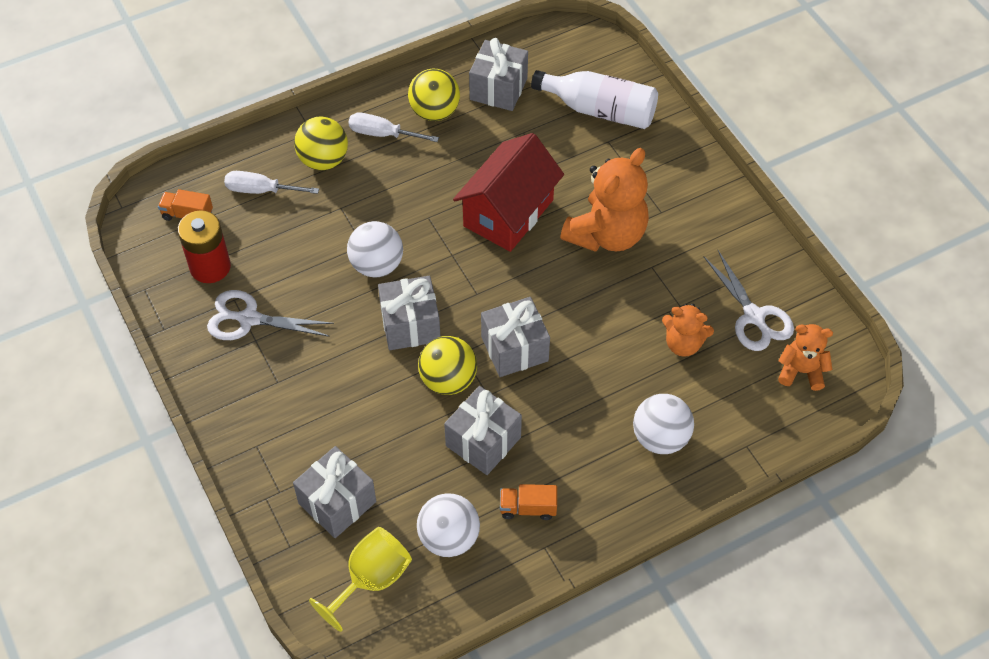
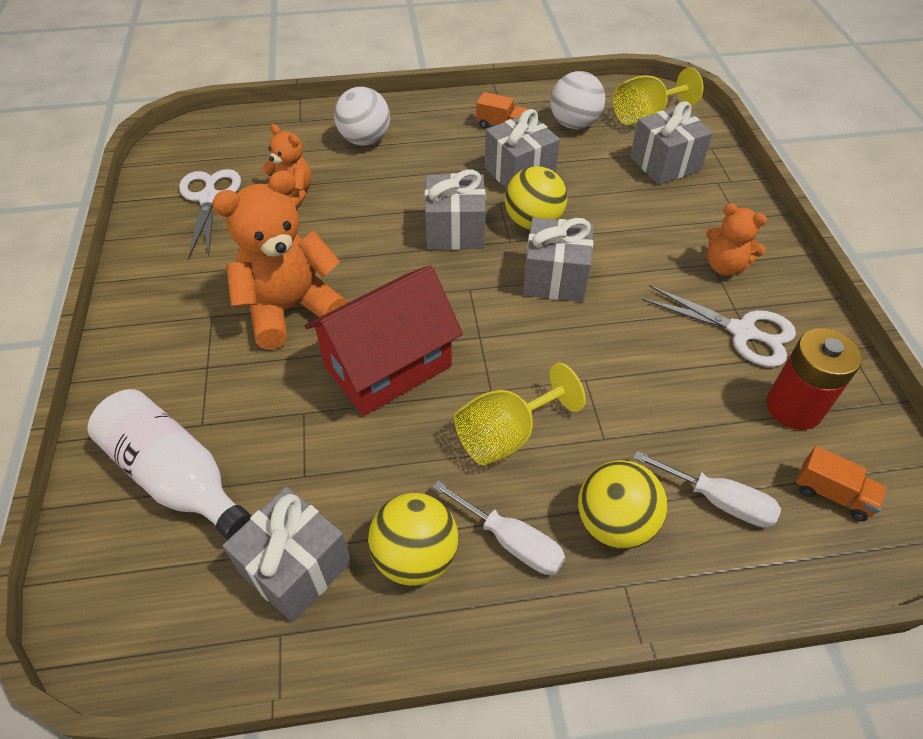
camera: 160 degrees left, 5 degrees down
(377, 265) = (575, 350): white ball -> none
(406, 191) = (506, 435): none -> yellow goblet
(801, 371) = (209, 152): orange teddy bear -> orange teddy bear (724, 266)

